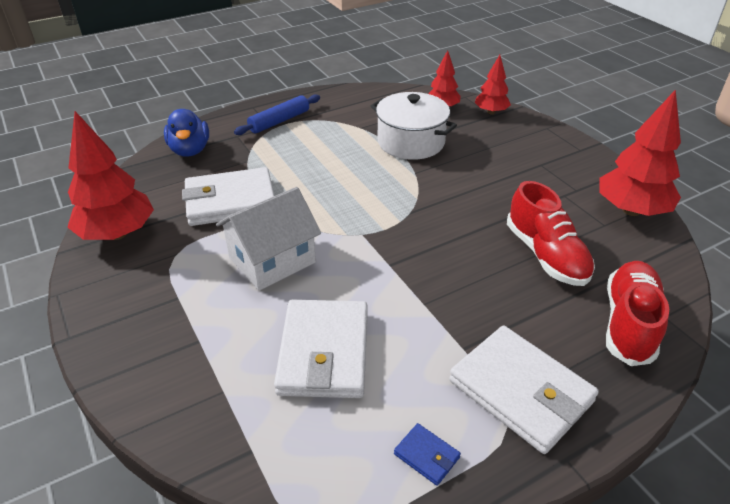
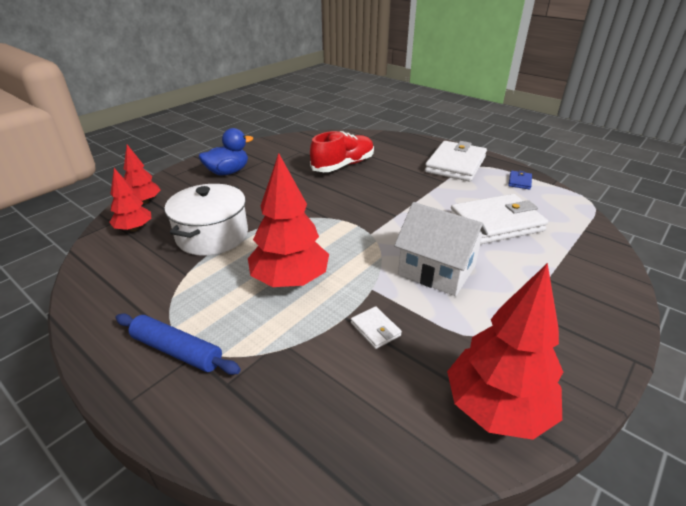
camera: 110 degrees left, 5 degrees down
(190, 150) = (283, 425): blue duck -> blue duck (228, 172)
(230, 201) = (375, 329): white wallet -> white wallet, size x0.42
(629, 323) = (383, 144): red shoe -> none
(631, 210) = (280, 145): red tree -> red tree (290, 280)

